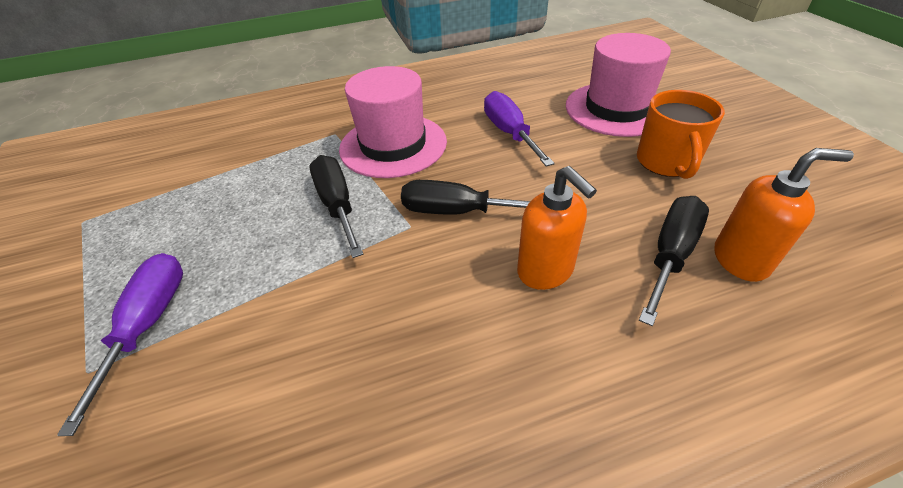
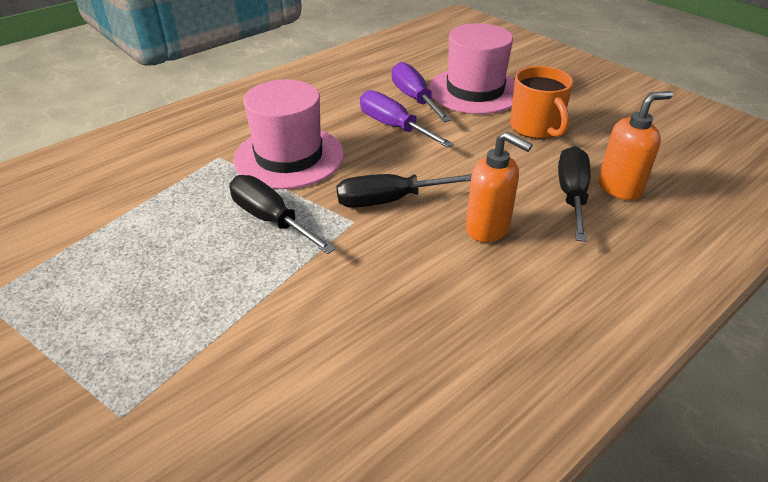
camera: 25 degrees left, 5 degrees down
(149, 324) = (154, 362): purple screwdriver -> purple screwdriver (414, 98)

